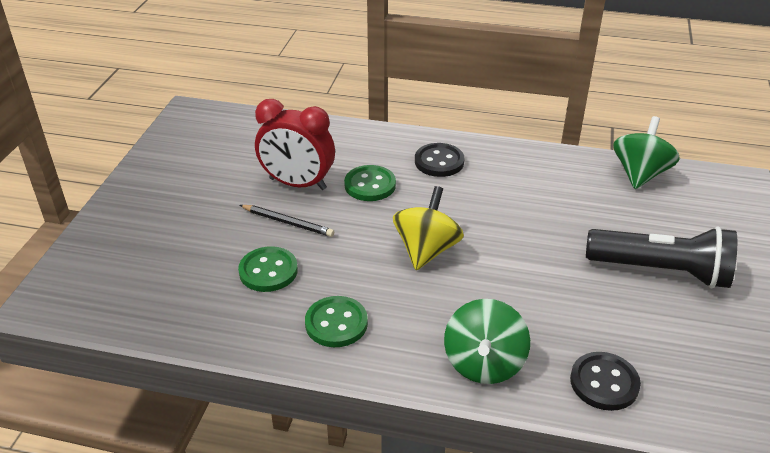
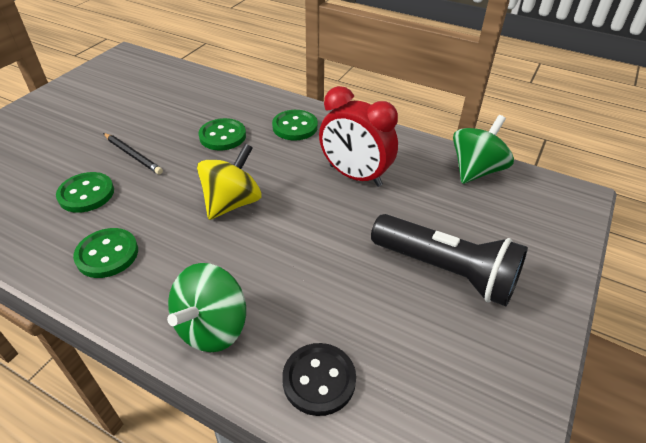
camera: 15 degrees right, 5 degrees up
(297, 184) = (164, 124): red clock -> red clock (355, 176)
(439, 162) = (295, 127): black button -> green button

